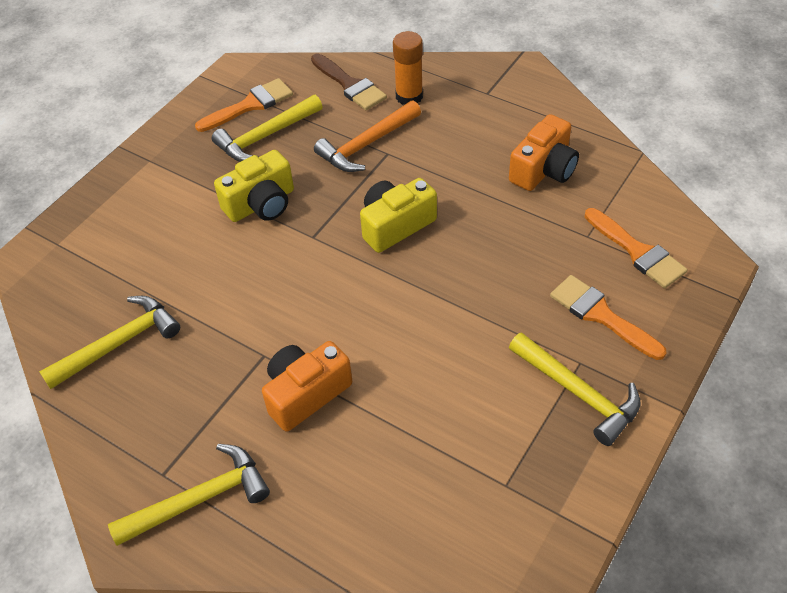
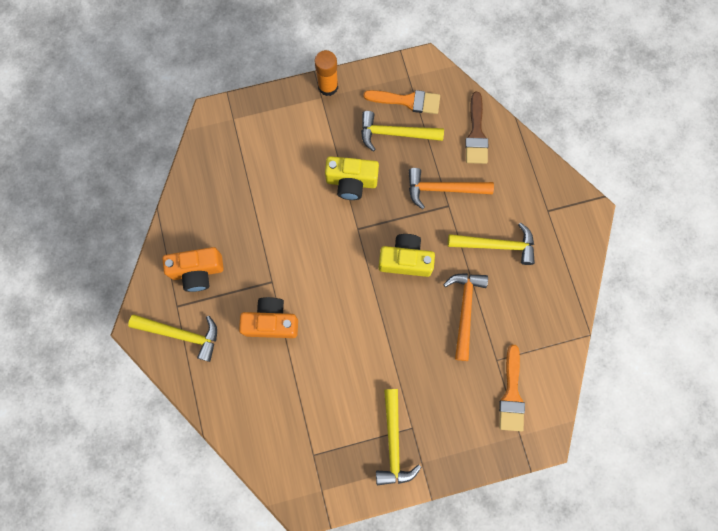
camera: 40 degrees right, 25 degrees up
(119, 343) = (214, 212): yellow hammer -> yellow hammer (496, 245)
(409, 96) = (501, 173): orange glue stick -> orange glue stick (328, 87)
(506, 221) = (464, 310): none -> orange hammer
(543, 170) = (520, 295): orange camera -> orange camera (197, 271)
(601, 315) = (451, 412): orange brush -> none

